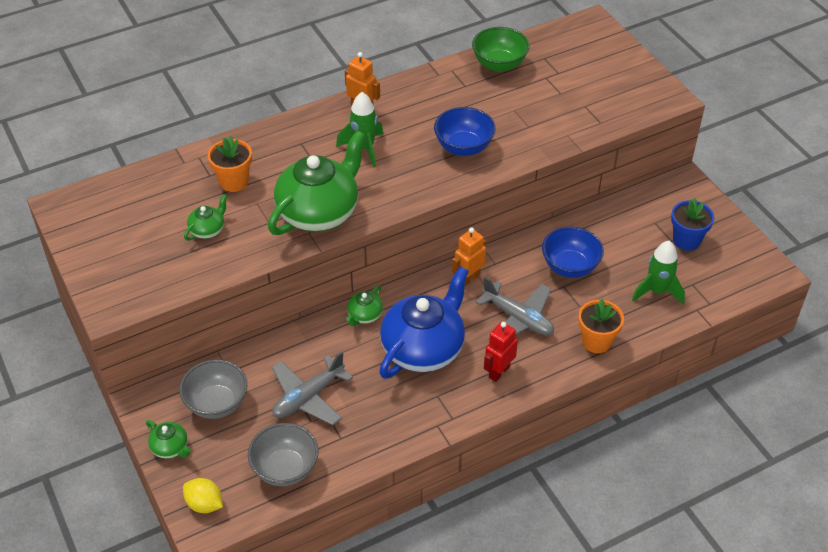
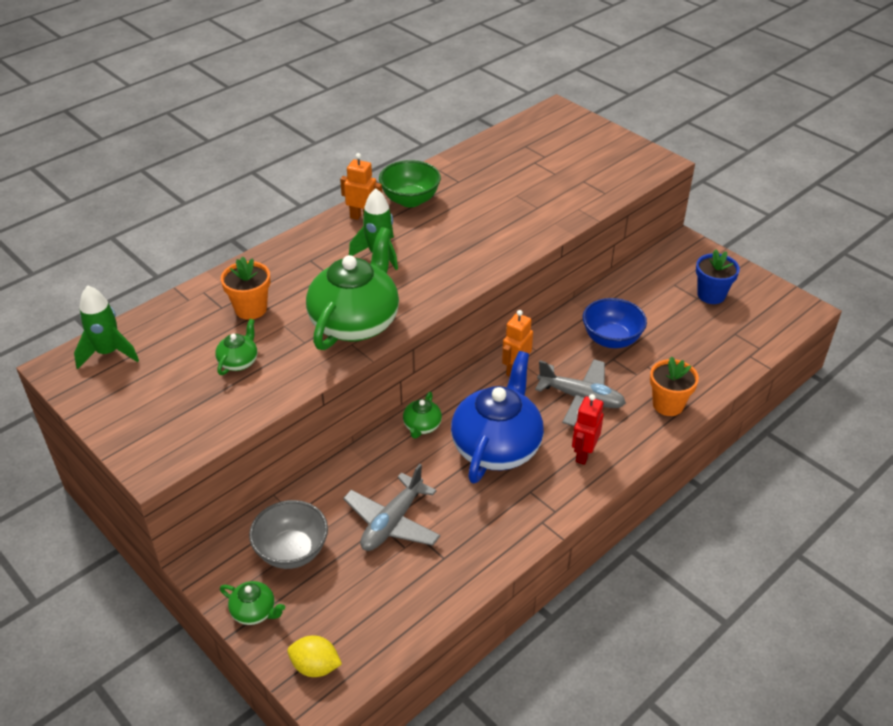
camera: 15 degrees left, 5 degrees down
(285, 469) = (394, 605): grey bowl -> none
(463, 147) = (481, 236): blue bowl -> none
(499, 64) = (484, 158): green bowl -> green bowl (410, 200)
(657, 291) = (705, 346): green rocket -> green rocket (108, 353)

